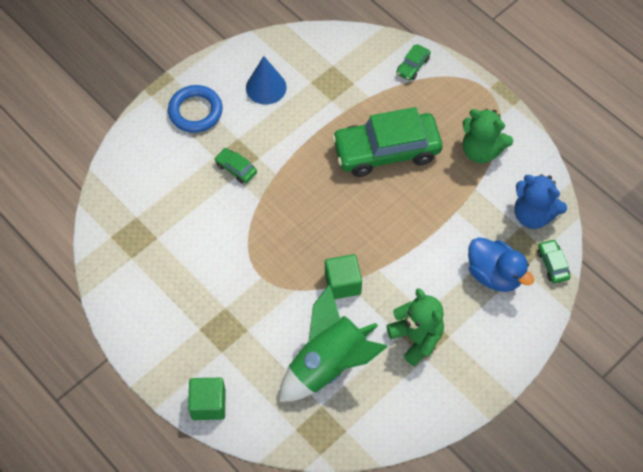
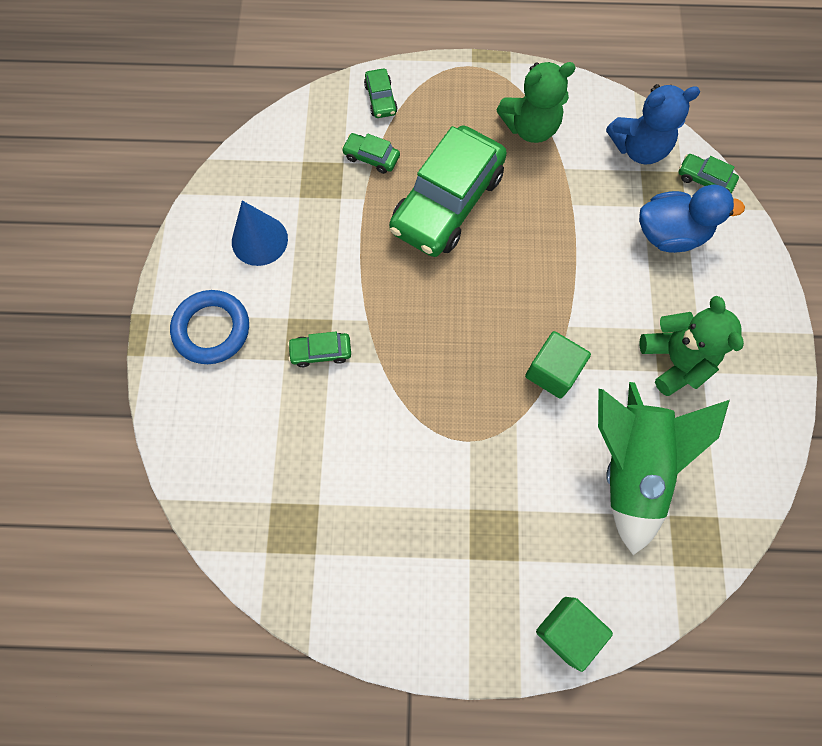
camera: 45 degrees left, 10 degrees up
(372, 93) = (371, 157): none -> green car
(416, 338) = (674, 360): green teddy bear -> green teddy bear turned 60 degrees clockwise

